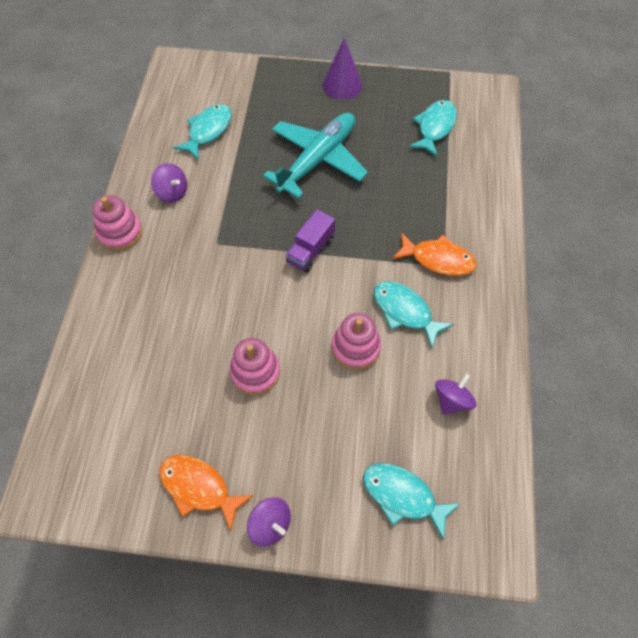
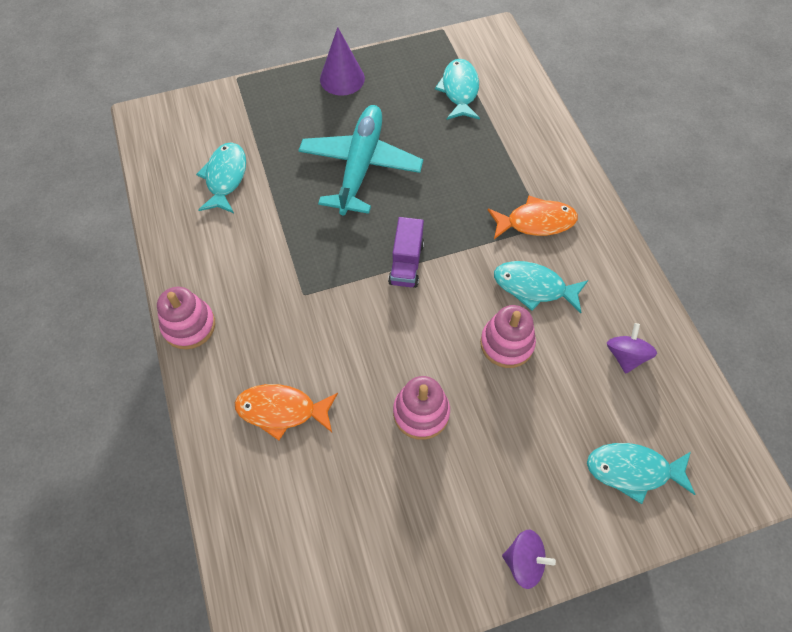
camera: 25 degrees left, 0 degrees up
(172, 192) = (223, 259): purple spinning top -> none
(199, 488) = (431, 560): orange fish -> orange fish (282, 410)

